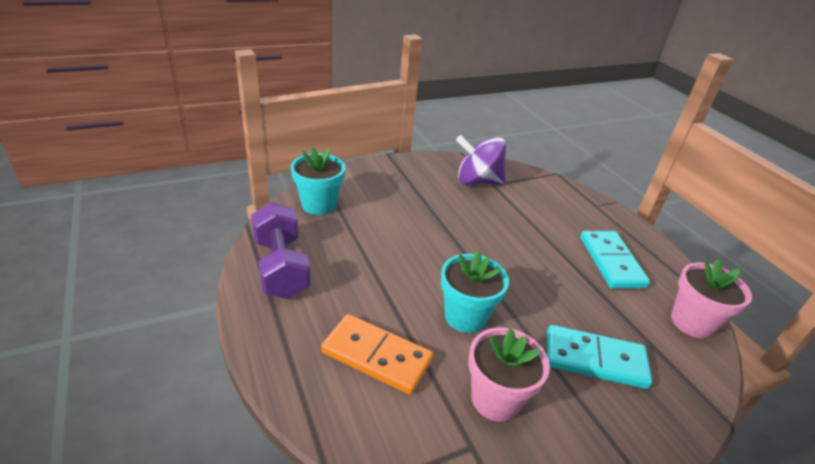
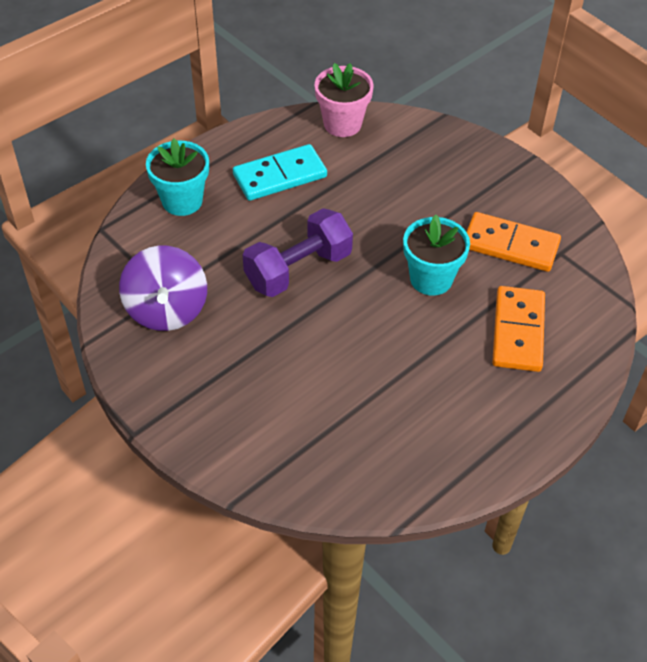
camera: 105 degrees left, 15 degrees up
(281, 268) = (454, 453): purple dumbbell -> purple dumbbell (298, 269)
(319, 205) = (317, 466): turquoise flower pot -> turquoise flower pot (182, 201)
(495, 399) = (510, 245): pink flower pot -> orange domino
(595, 359) = (428, 187): turquoise domino -> none

